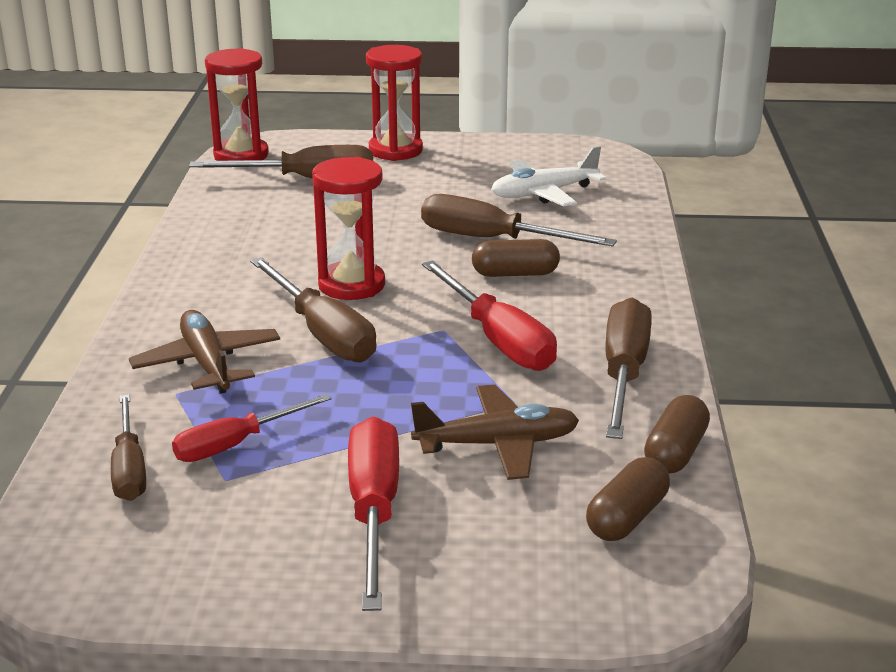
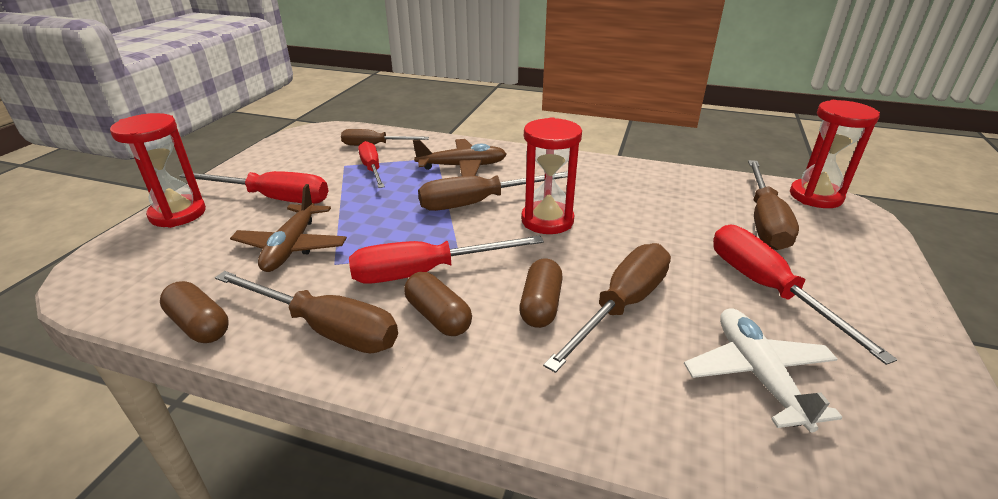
camera: 105 degrees right, 5 degrees up
(395, 150) = (867, 280): red hourglass -> red hourglass (178, 214)
(430, 185) = (767, 289): none -> red screwdriver
(627, 518) = (164, 281): brown capsule -> brown capsule (438, 316)

